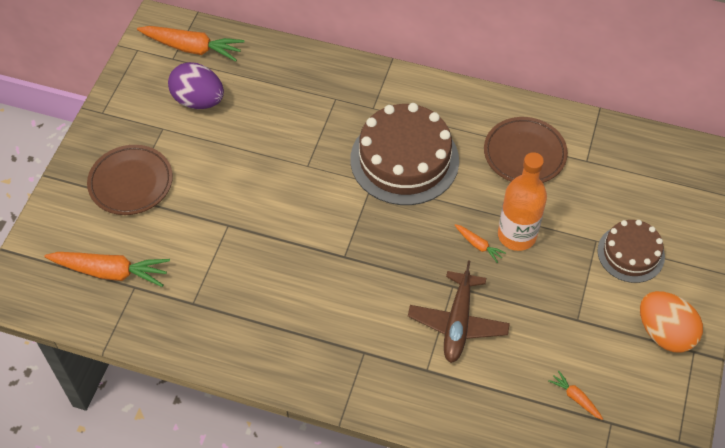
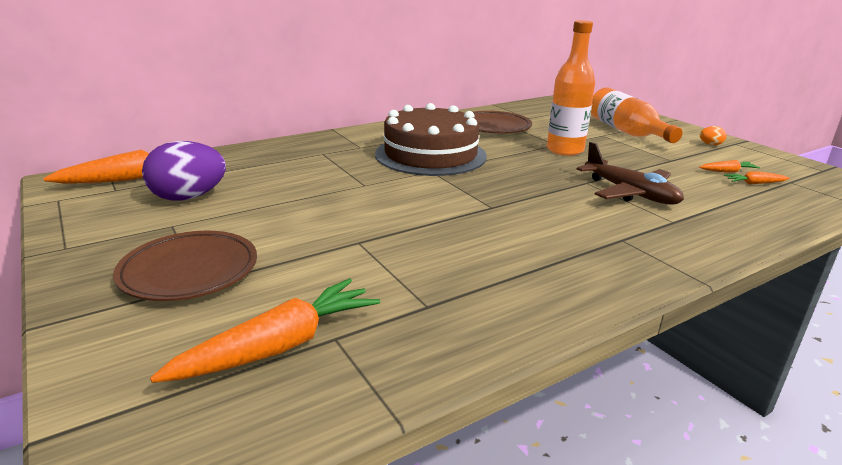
camera: 50 degrees left, 30 degrees down
(478, 245) = (556, 162): orange carrot -> orange carrot (727, 171)
(631, 253) = (626, 131): brown cake -> orange bottle
(664, 333) = (710, 144): orange egg -> orange egg, size x0.44

